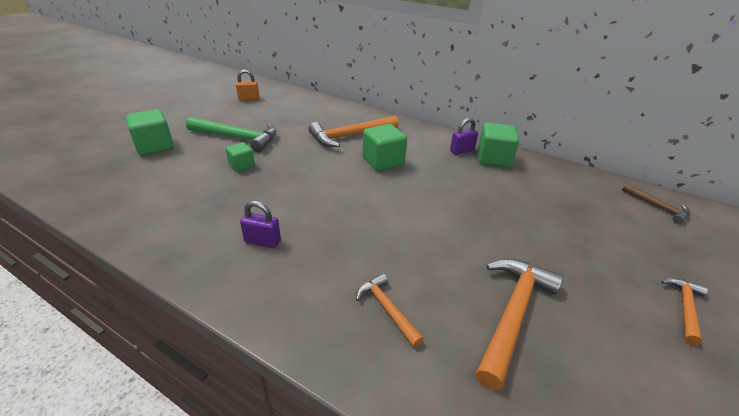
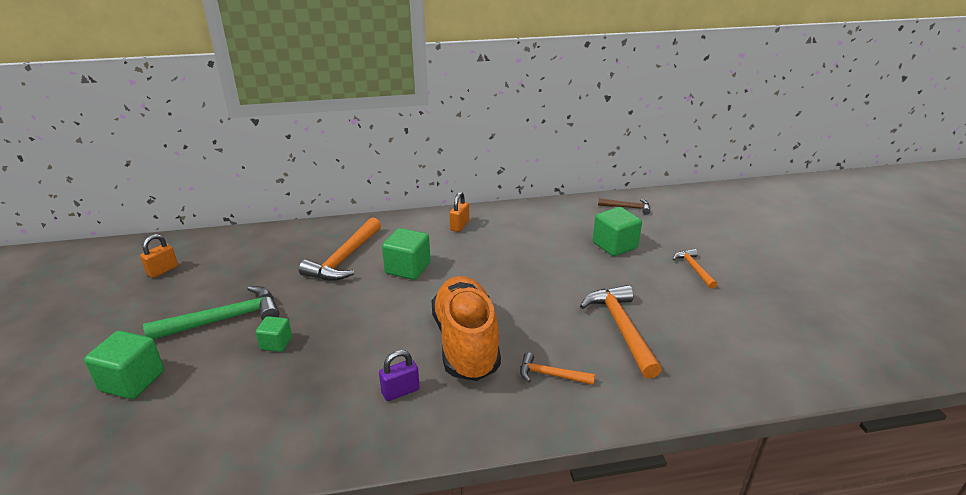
camera: 40 degrees left, 5 degrees down
(353, 237) = (466, 343): none -> orange shoe
(461, 151) = (459, 226): purple padlock -> orange padlock
(493, 159) = (491, 221): green cube -> green cube (614, 245)

